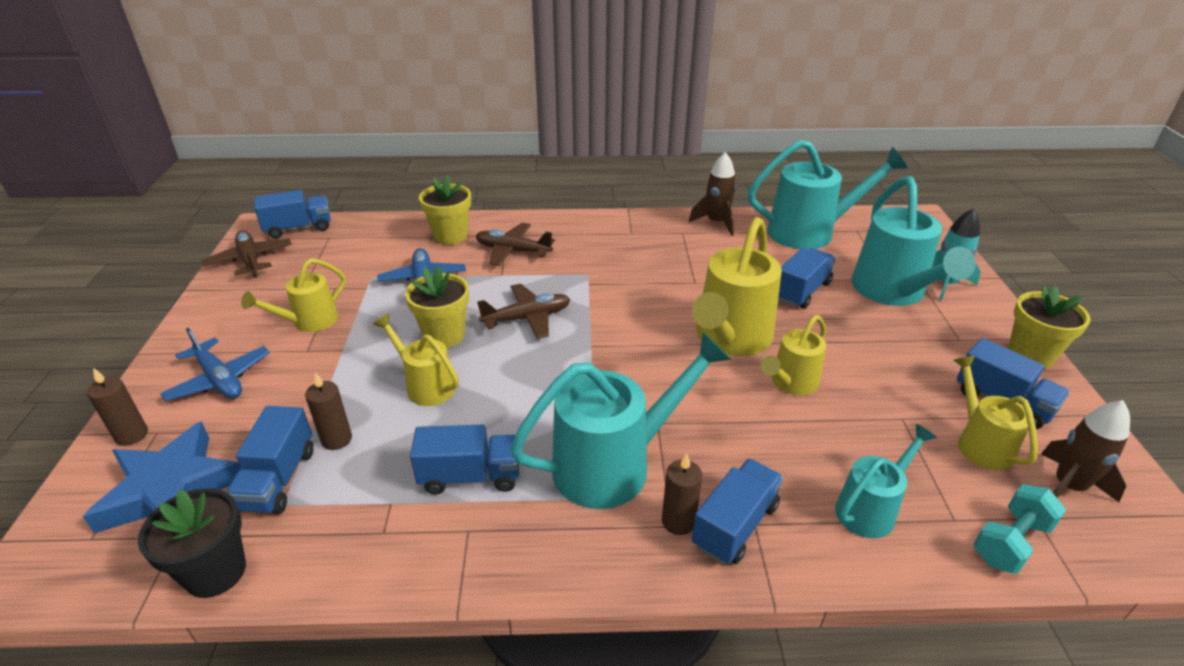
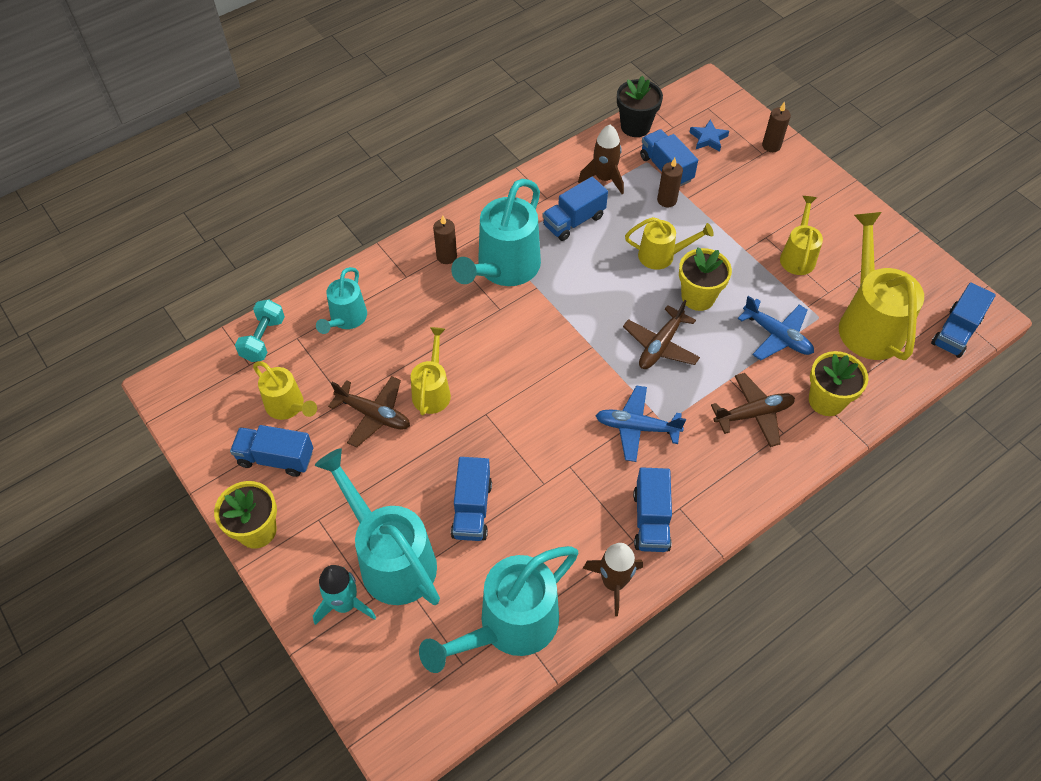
camera: 145 degrees right, 20 degrees up
(171, 489) = (708, 138): blue star -> blue star, size x0.49
(219, 379) = (782, 193): blue plane -> blue plane (636, 427)
(250, 260) = (928, 279): brown plane -> brown plane (374, 414)
(729, 339) = (499, 411): yellow watering can -> yellow watering can (867, 322)
(735, 525) = (416, 270): blue truck -> blue truck (651, 520)
(1068, 486) = (229, 399): brown rocket -> brown rocket (604, 178)

